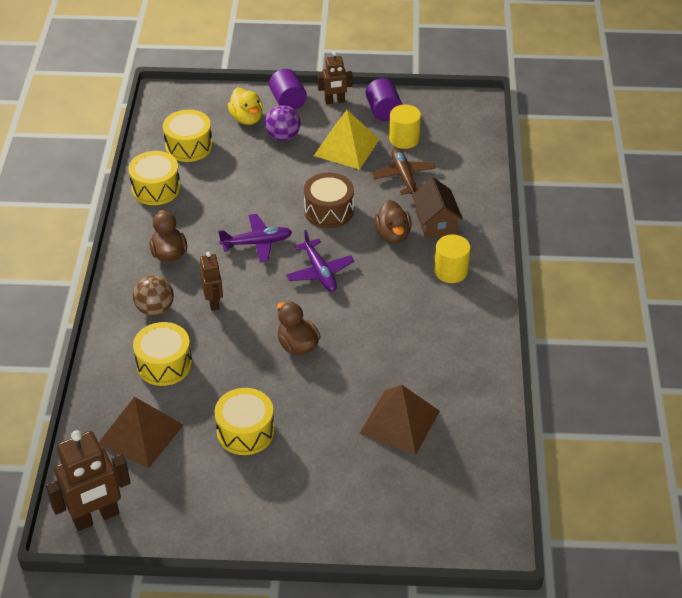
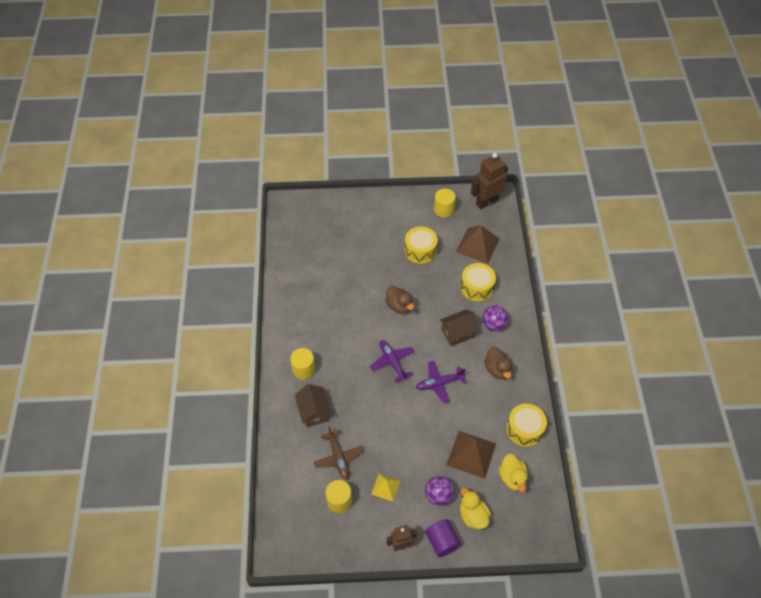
camera: 175 degrees right, 10 degrees up
(155, 309) = (493, 325): brown ball -> purple ball
(184, 506) = (443, 210): none -> yellow cylinder
(189, 146) = (512, 478): yellow drum -> yellow duck
(213, 302) = (458, 333): brown robot -> brown house
(329, 211) = (392, 417): brown drum -> none
(346, 147) = (385, 487): yellow pyramid -> yellow pyramid, size x0.57
(383, 111) = (358, 535): purple cylinder -> none
(393, 235) = (344, 398): brown duck -> none
(400, 422) = (335, 262): brown pyramid -> brown pyramid (471, 454)

